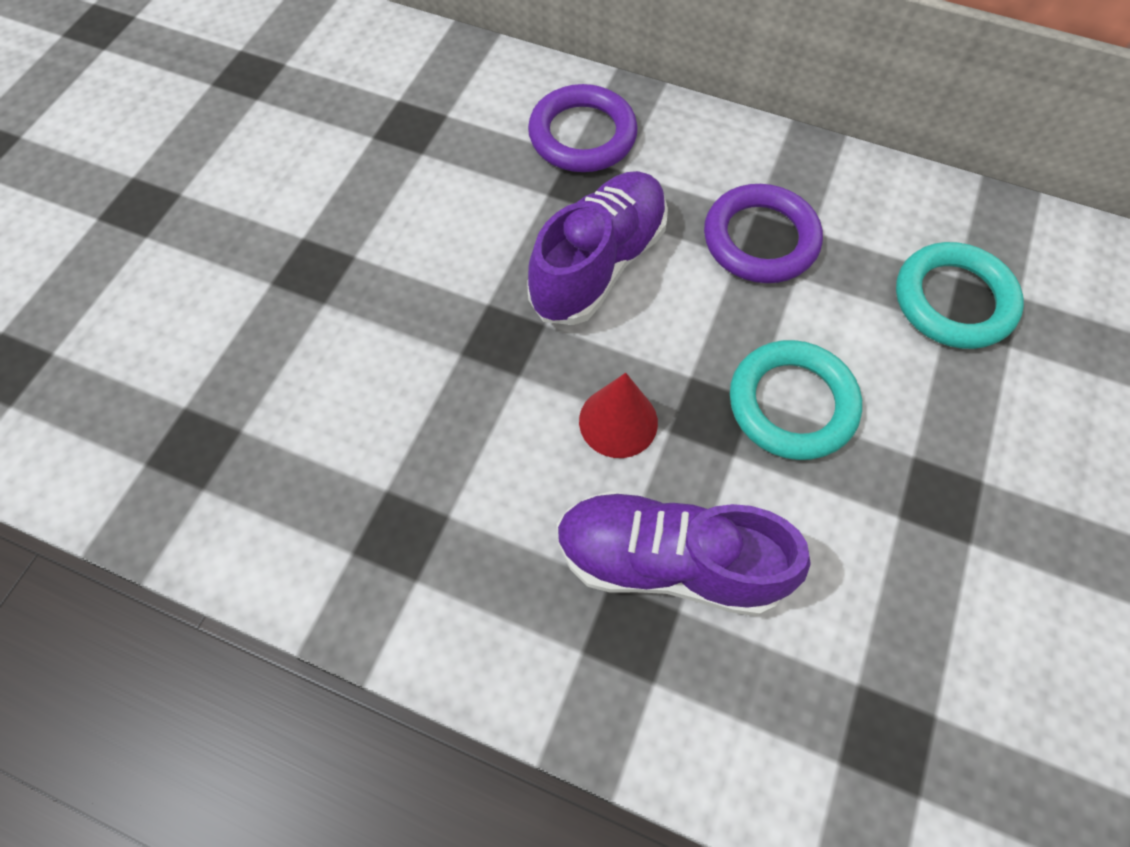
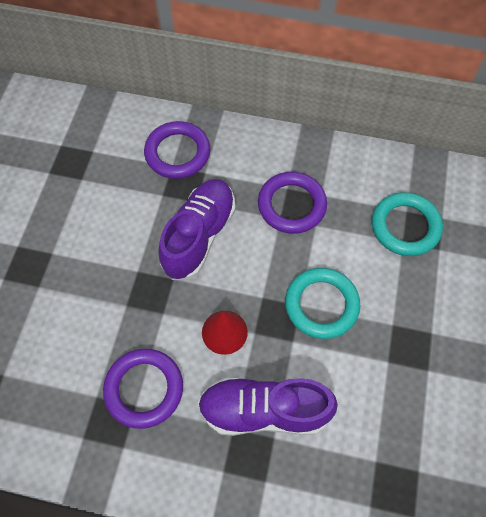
camera: 10 degrees left, 0 degrees up
(468, 491) = (144, 389): none -> purple ring

